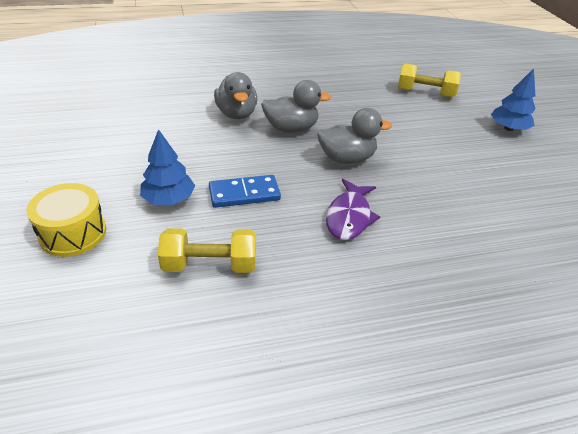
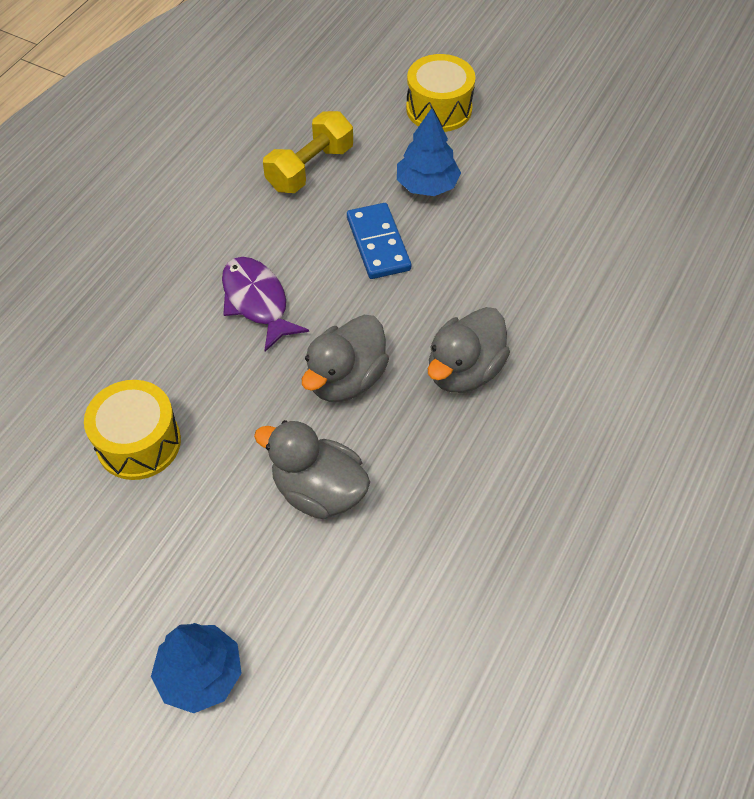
camera: 135 degrees right, 15 degrees up
(236, 114) = (552, 335): grey duck -> grey duck (318, 490)
(244, 194) = (378, 243): blue domino -> blue domino turned 45 degrees counterclockwise
(425, 93) = (404, 658): yellow dumbbell -> none
(481, 203) = (139, 443): none -> yellow drum

